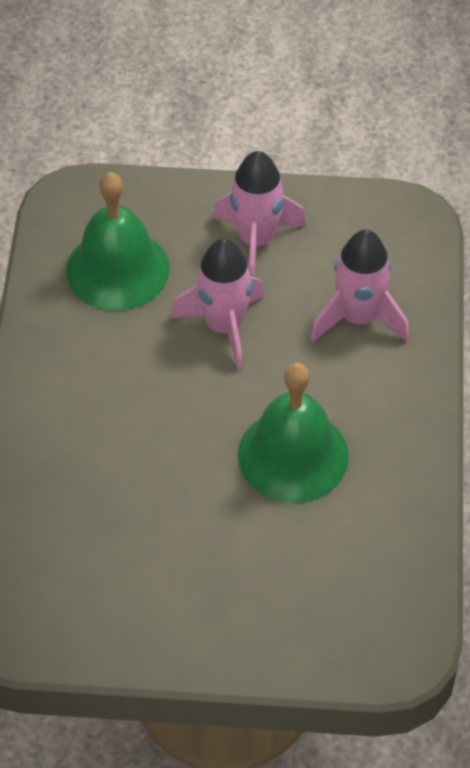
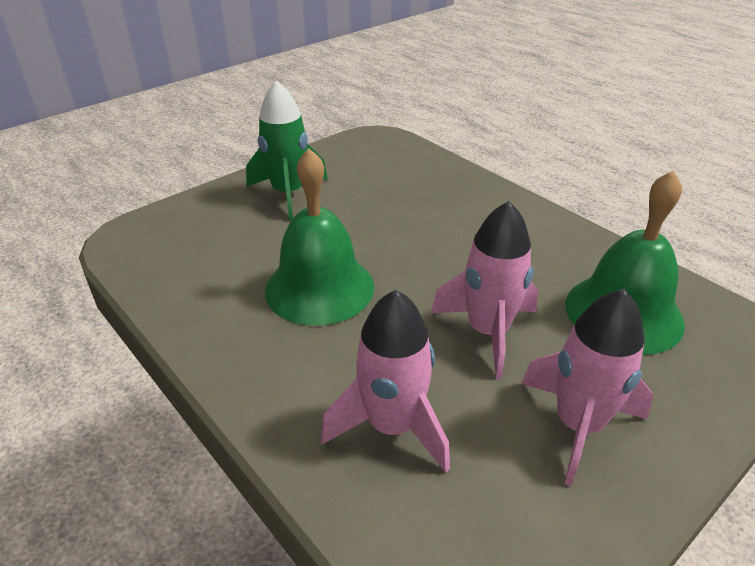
camera: 135 degrees right, 15 degrees down
(200, 600) = (288, 193): none -> green rocket

